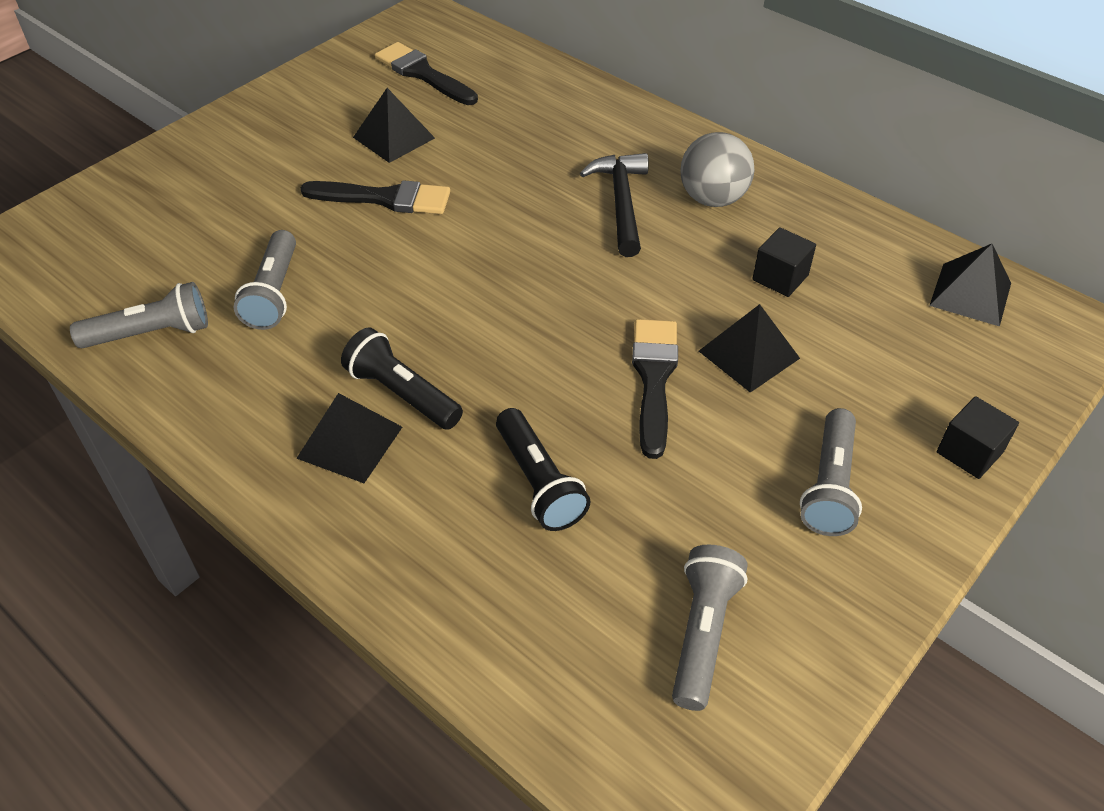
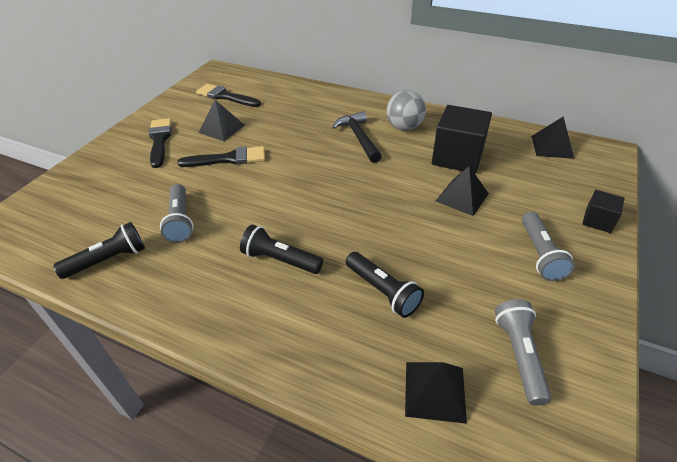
camera: 15 degrees left, 5 degrees down
(151, 334) = (108, 260): grey flashlight -> black flashlight
(350, 442) = (259, 295): black pyramid -> black pyramid (434, 391)
(654, 378) = (419, 220): black brush -> black brush (160, 140)
(780, 277) = (457, 157): black cube -> black cube, size x1.93

